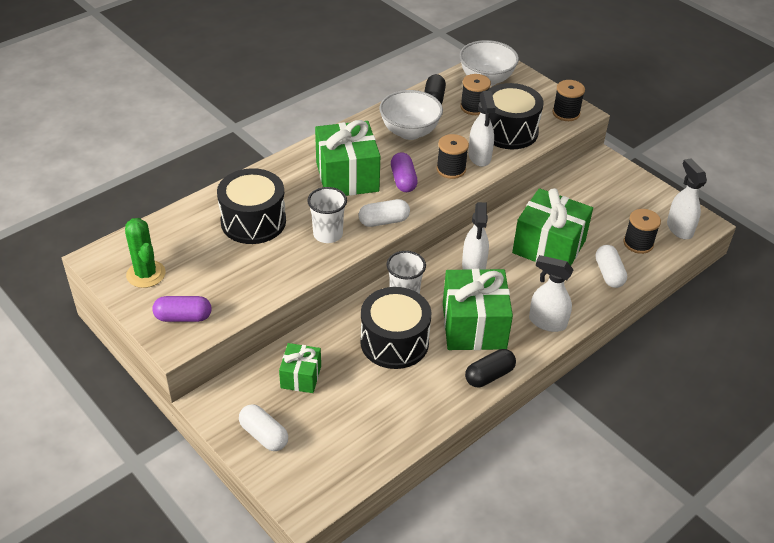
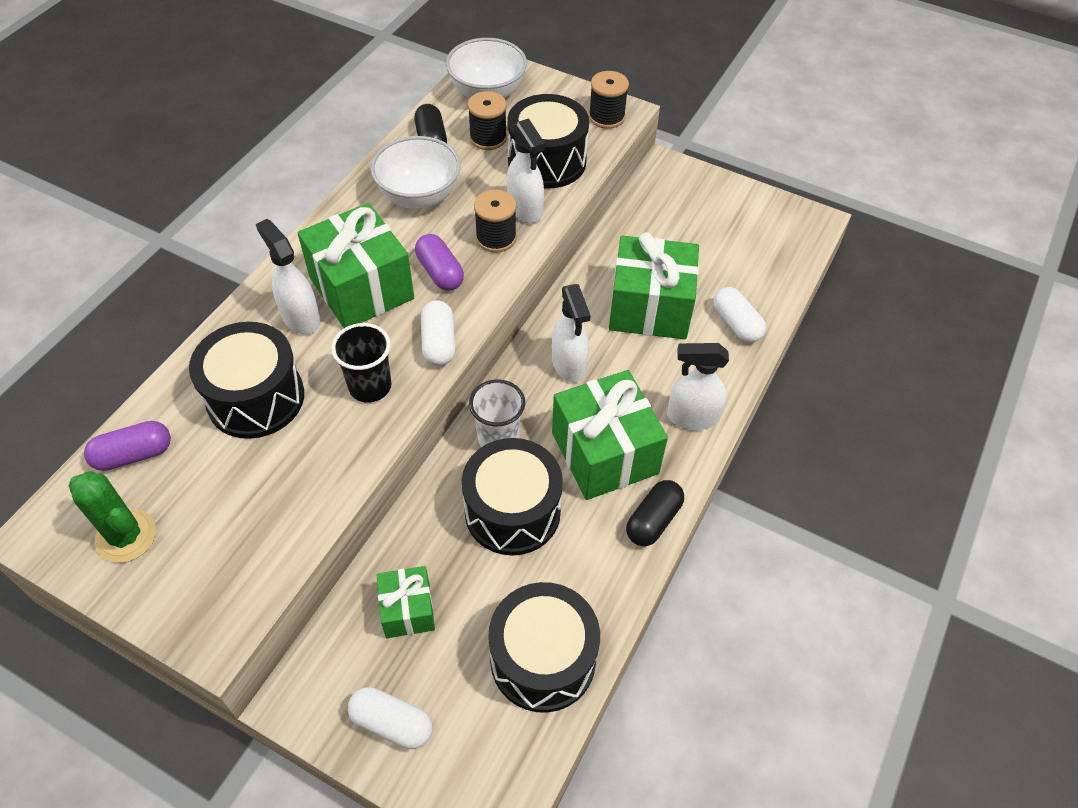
camera: 20 degrees left, 10 degrees up
(183, 317) = (211, 591): purple capsule -> purple capsule (134, 455)
(328, 234) = (370, 386): white cup -> black cup
(376, 431) = (543, 659): none -> black drum
(384, 221) = (439, 343): white capsule -> white capsule turned 60 degrees counterclockwise
(638, 243) = (752, 270): black spool -> none
(679, 228) = (790, 236): white spray bottle -> white spray bottle (300, 317)

